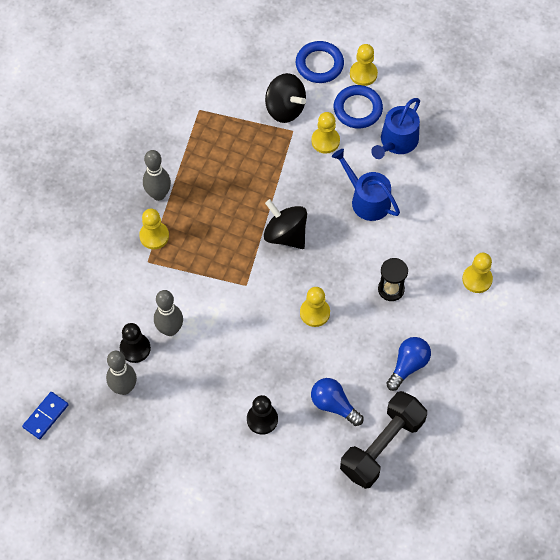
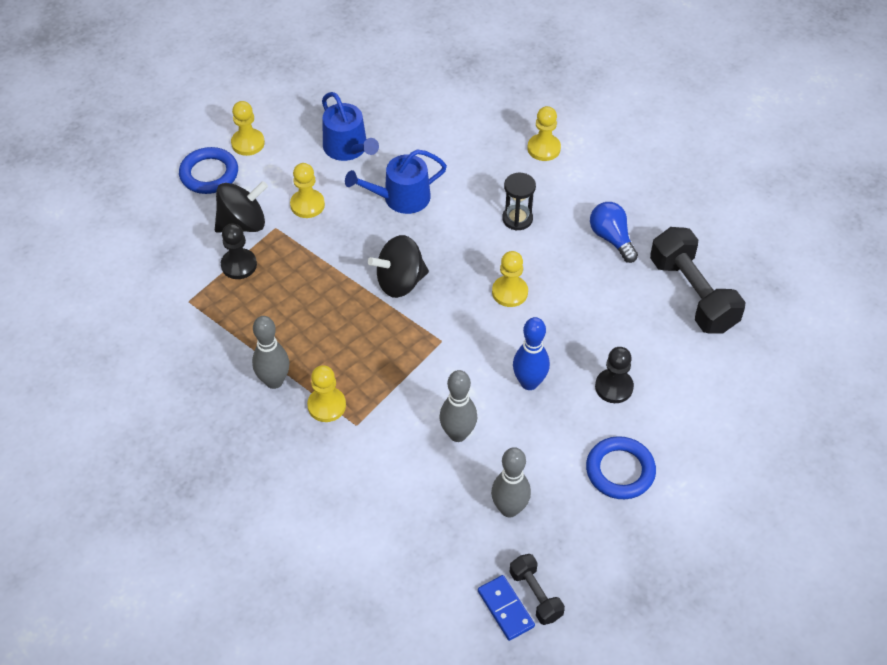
camera: 65 degrees left, 10 degrees down
(64, 431) = (535, 595): none -> black dumbbell
(135, 348) = (463, 478): black pawn -> black pawn (239, 265)
(237, 359) = (529, 382): none -> blue bowling pin
(334, 405) = (627, 317): blue light bulb -> none
(357, 109) = (287, 164): blue ring -> blue ring (620, 471)

